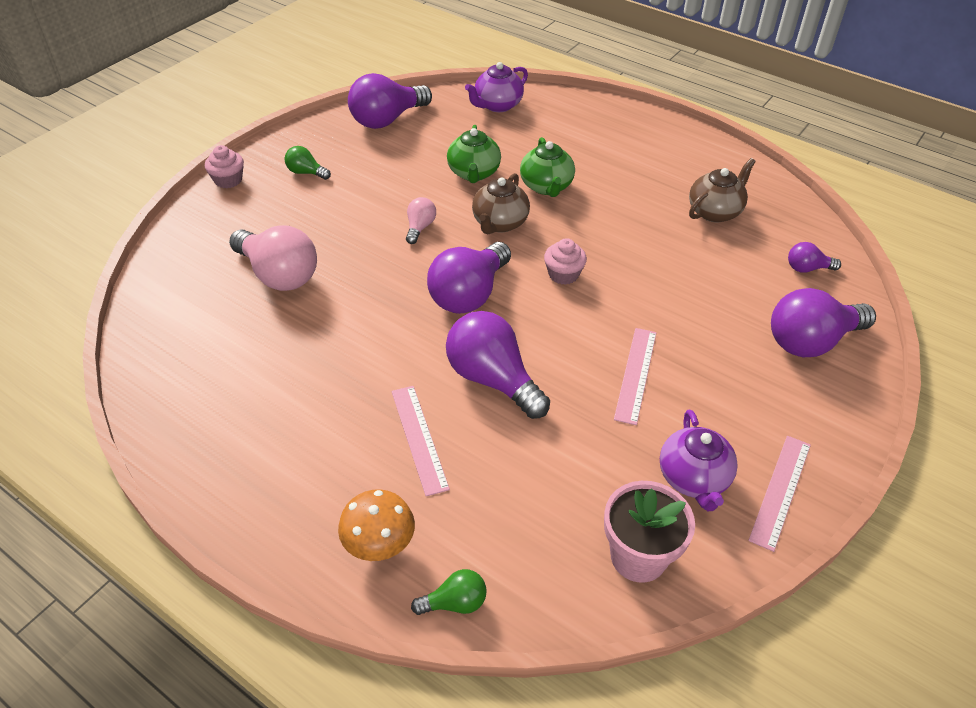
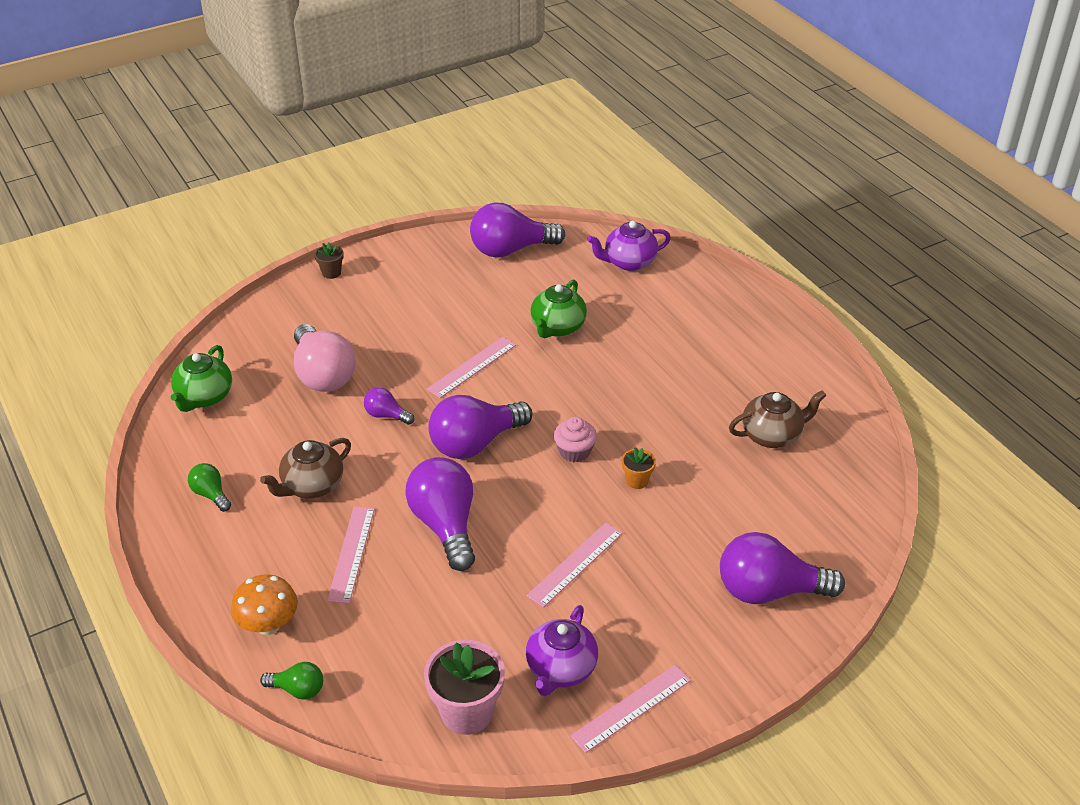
camera: 25 degrees right, 5 degrees down
(228, 180) = (331, 273): pink cupcake -> brown flower pot
(306, 172) = (403, 284): green light bulb -> green light bulb (211, 494)
(420, 227) = (472, 367): pink light bulb -> pink ruler
(499, 223) = (548, 384): brown teapot -> brown teapot (312, 486)
(546, 186) = (619, 361): green teapot -> green teapot (204, 397)
(635, 283) = (637, 480): none -> orange flower pot
(807, 268) = (824, 521): purple light bulb -> purple light bulb (386, 415)

